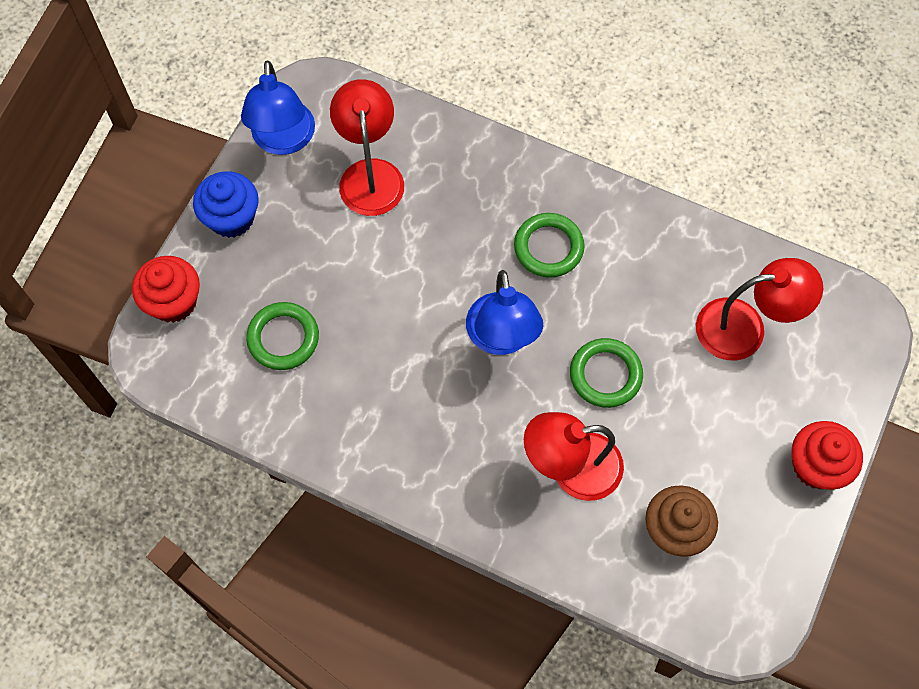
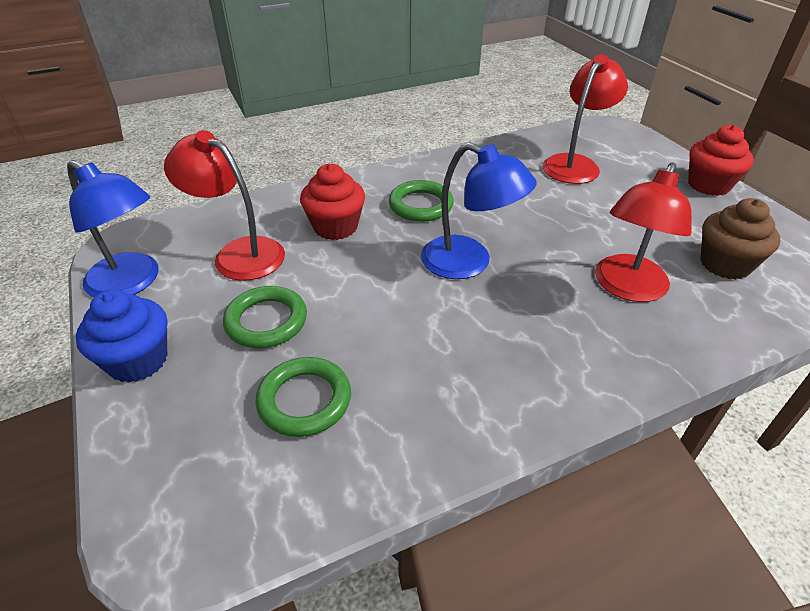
camera: 50 degrees left, 25 degrees down
(173, 302) = (144, 471): red cupcake -> red cupcake (335, 227)
(605, 375) = (555, 231): green ring -> green ring (266, 321)

